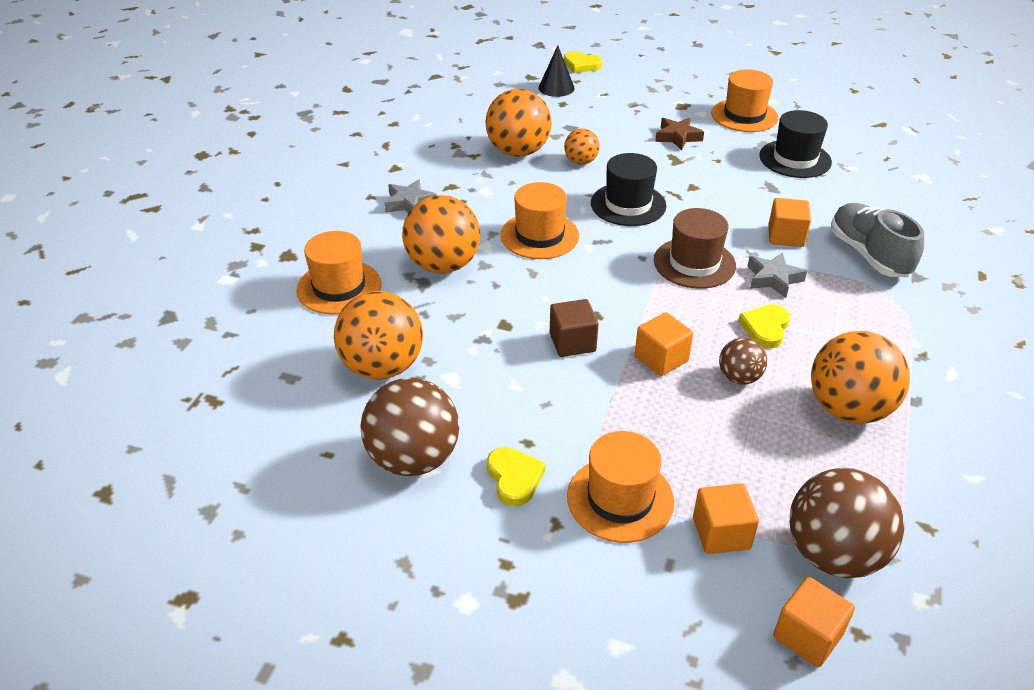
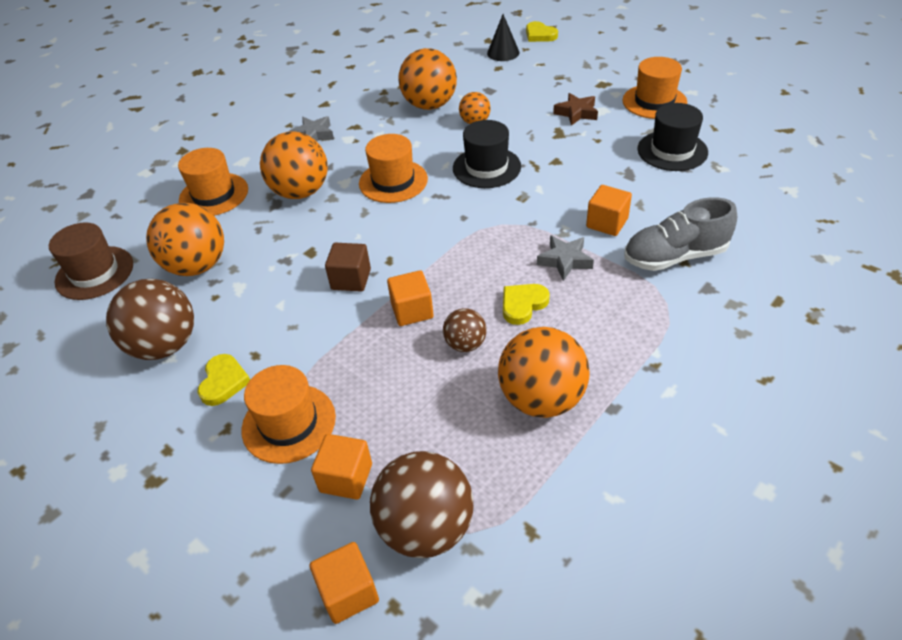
camera: 25 degrees right, 5 degrees up
(694, 263) = (504, 231): brown hat -> brown hat (94, 273)
(868, 255) = (674, 256): grey shoe -> grey shoe turned 105 degrees counterclockwise

